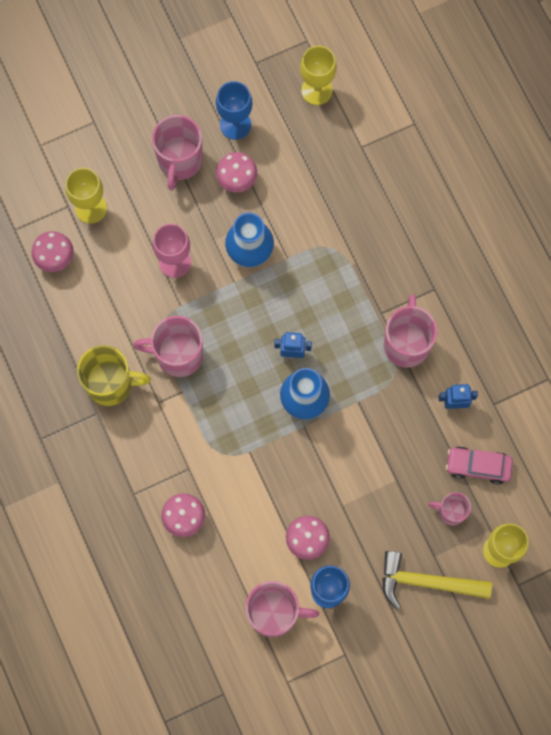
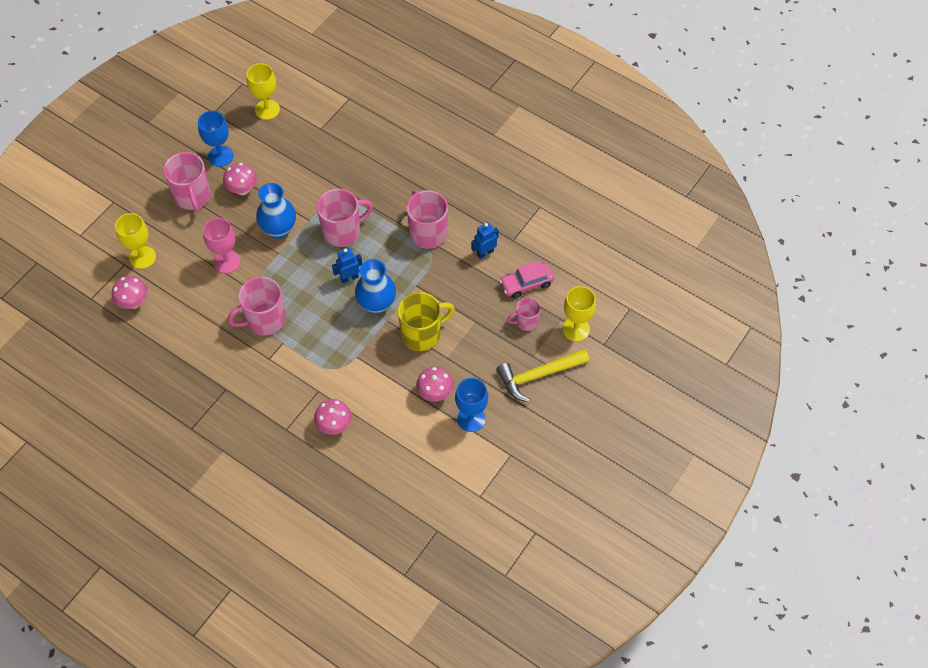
camera: 30 degrees left, 15 degrees down
(111, 384) = (224, 364): yellow mug -> yellow mug (422, 334)
(274, 613) = (441, 454): pink mug -> pink mug (343, 231)

